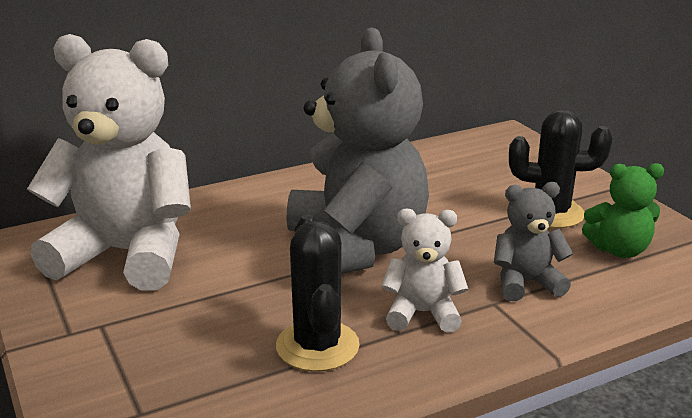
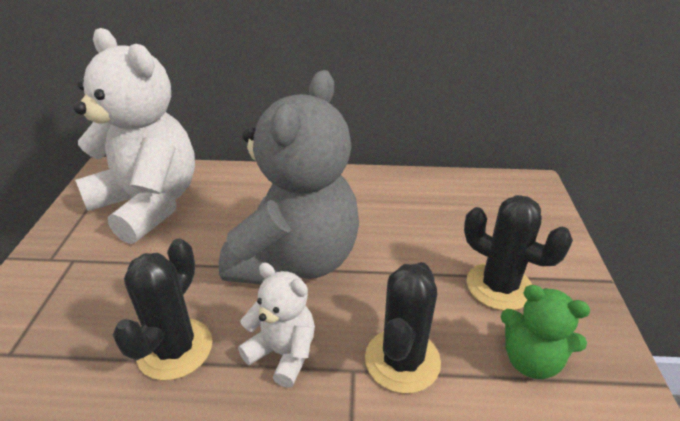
camera: 30 degrees right, 10 degrees up
(526, 283) = (402, 360): grey teddy bear -> black cactus

